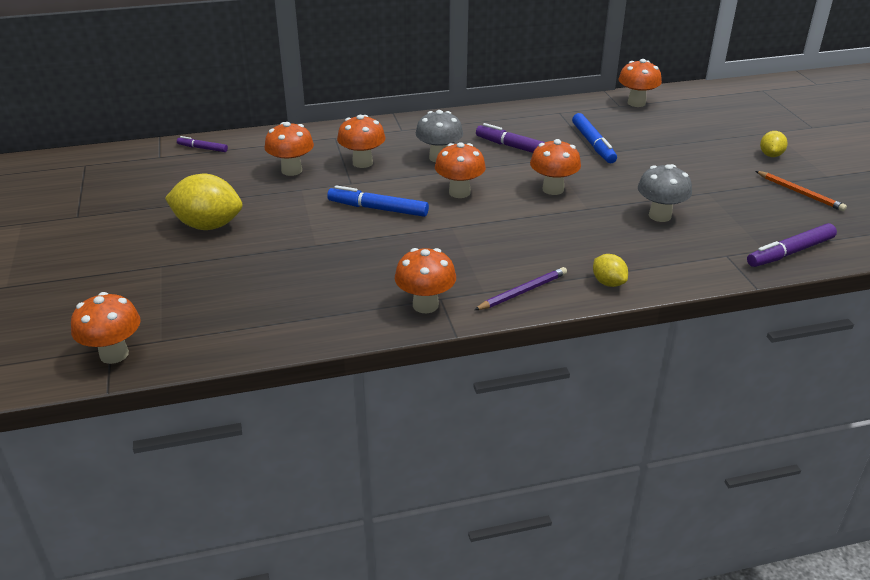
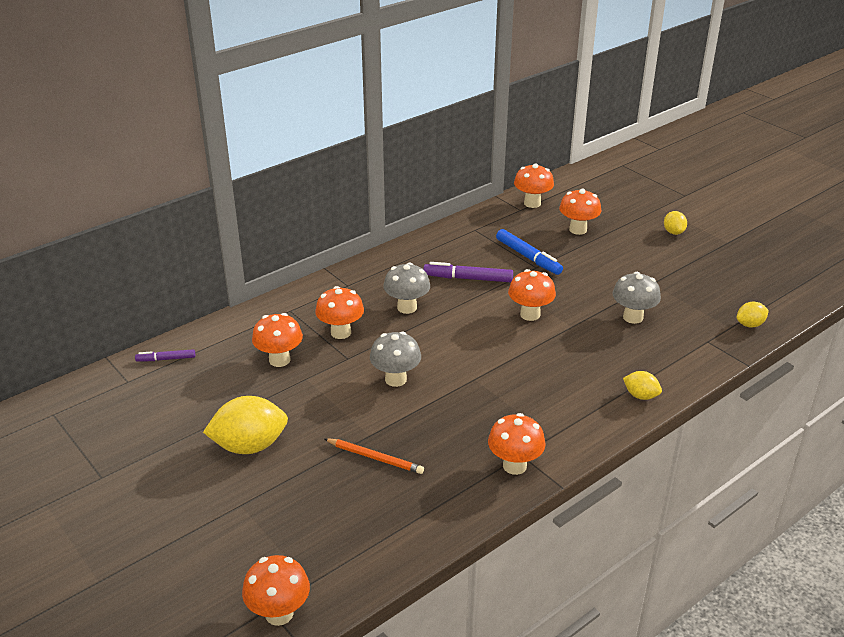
camera: 25 degrees left, 0 degrees up
(378, 209) = (395, 379): blue marker -> grey mushroom
(459, 192) = (454, 340): orange mushroom -> orange mushroom (578, 229)
(522, 292) = (582, 426): purple pencil -> none
(790, 252) = (750, 324): purple marker -> yellow lemon
(800, 193) = (719, 265): orange pencil -> orange pencil (375, 458)

